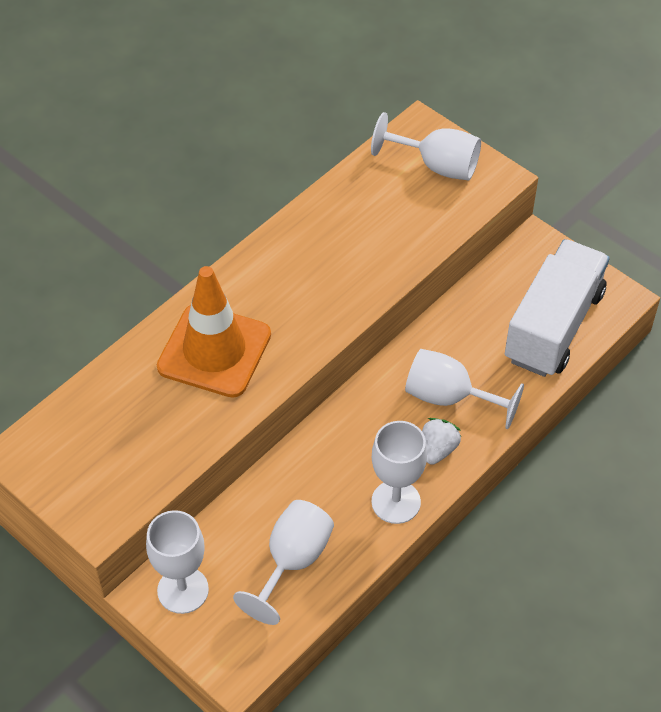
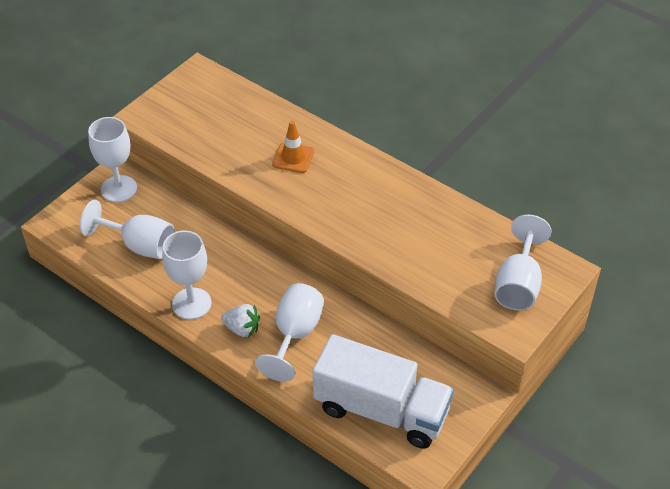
camera: 85 degrees right, 5 degrees down
(214, 351) = (293, 158): orange traffic cone -> orange traffic cone, size x0.50

